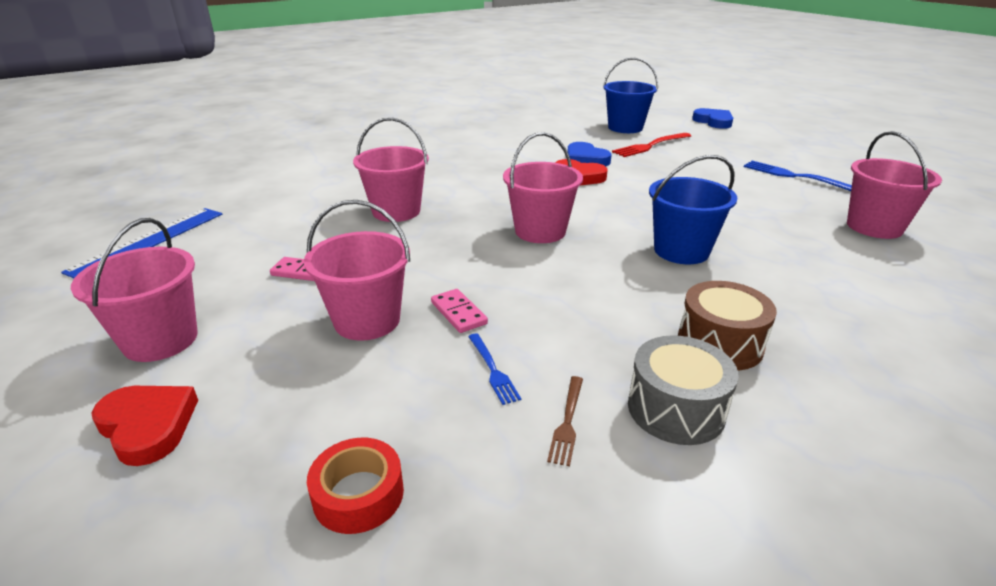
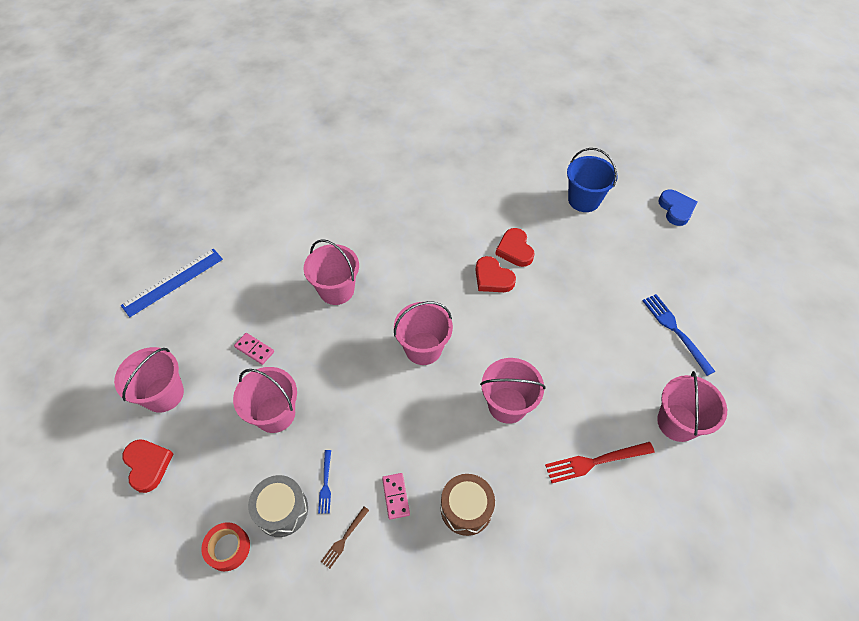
camera: 20 degrees right, 25 degrees up
(459, 313) = (329, 425): pink domino -> pink domino (396, 496)
(585, 159) = (515, 250): blue heart -> red heart
(650, 146) = (584, 241): red fork -> red fork (594, 462)
(676, 409) = (405, 551): grey drum -> grey drum (282, 510)
(681, 251) = (507, 405): blue bucket -> pink bucket

